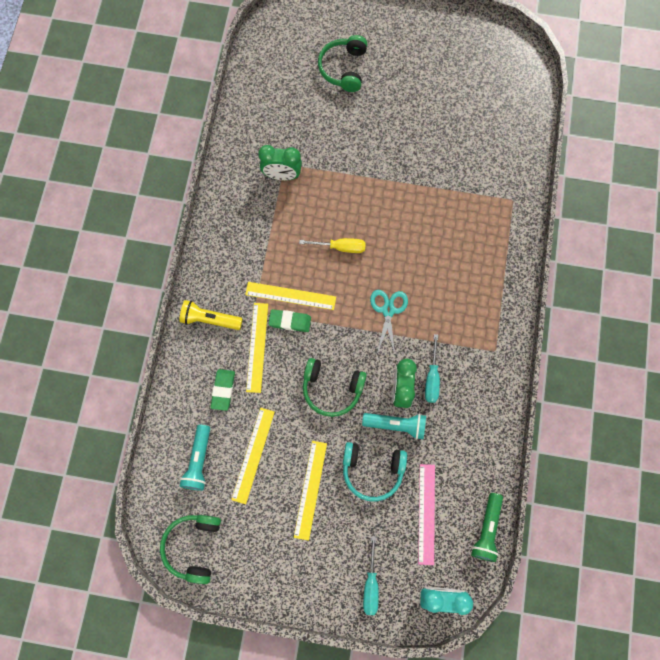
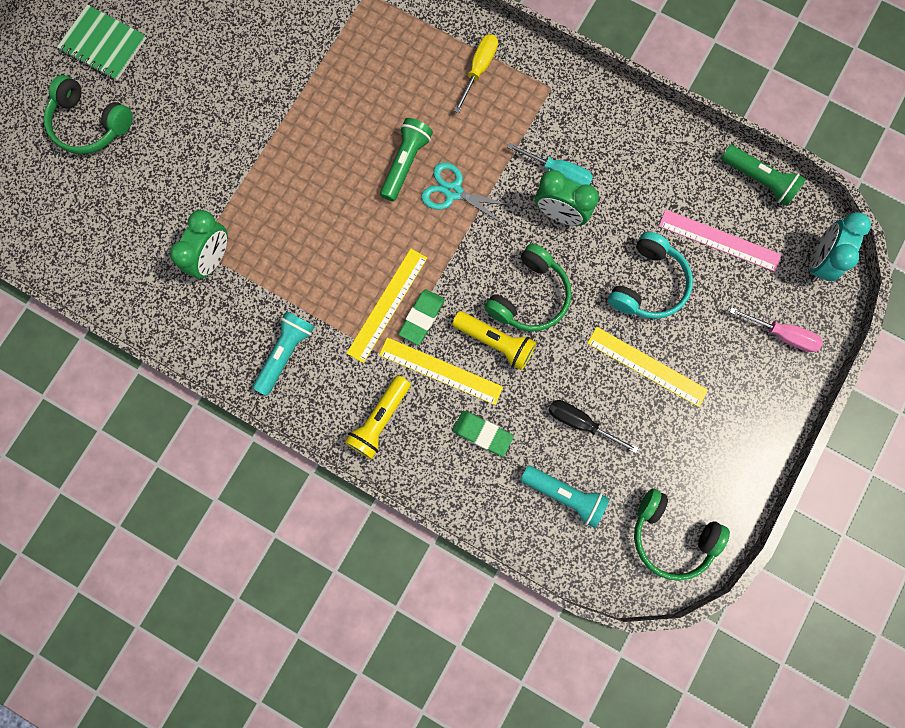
camera: 70 degrees left, 5 degrees up
(253, 455) = (580, 422): yellow ruler -> black screwdriver
(290, 377) = (495, 342): none -> yellow flashlight
(341, 247) = (346, 219): yellow screwdriver -> yellow screwdriver (479, 69)
(371, 585) = (782, 334): turquoise screwdriver -> pink screwdriver
(396, 271) = (405, 163): none -> green flashlight
(396, 425) = (602, 236): turquoise flashlight -> turquoise flashlight (286, 353)
(401, 54) = (103, 45): none -> green notebook

